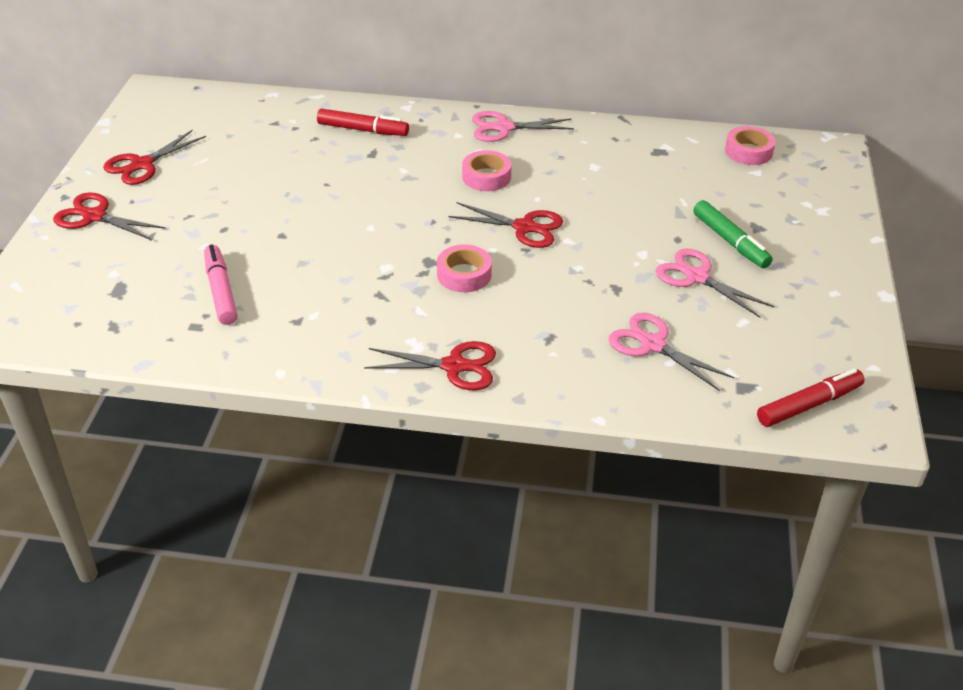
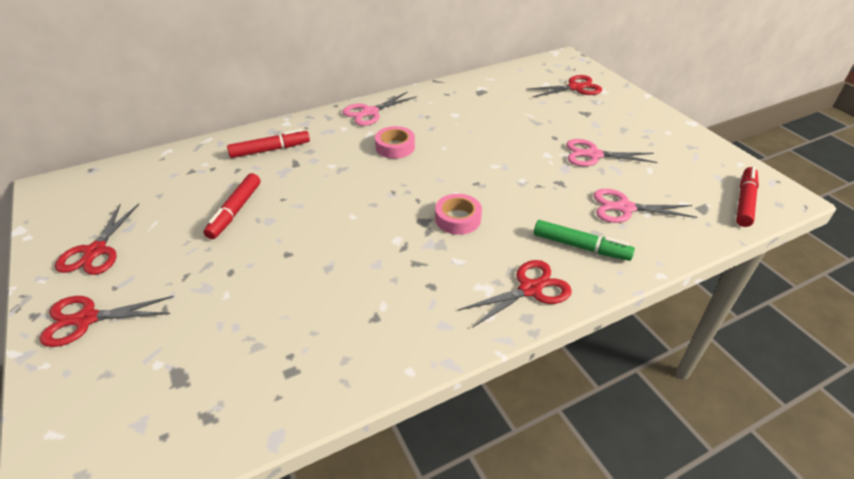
camera: 35 degrees left, 0 degrees up
(221, 291) = (282, 326): pink marker -> none
(276, 177) = (235, 211): none -> red marker
(524, 227) = (458, 169): red scissors -> red scissors (575, 88)
(730, 241) = (583, 126): green marker -> green marker (580, 247)
(748, 151) = (527, 74): pink tape -> none

